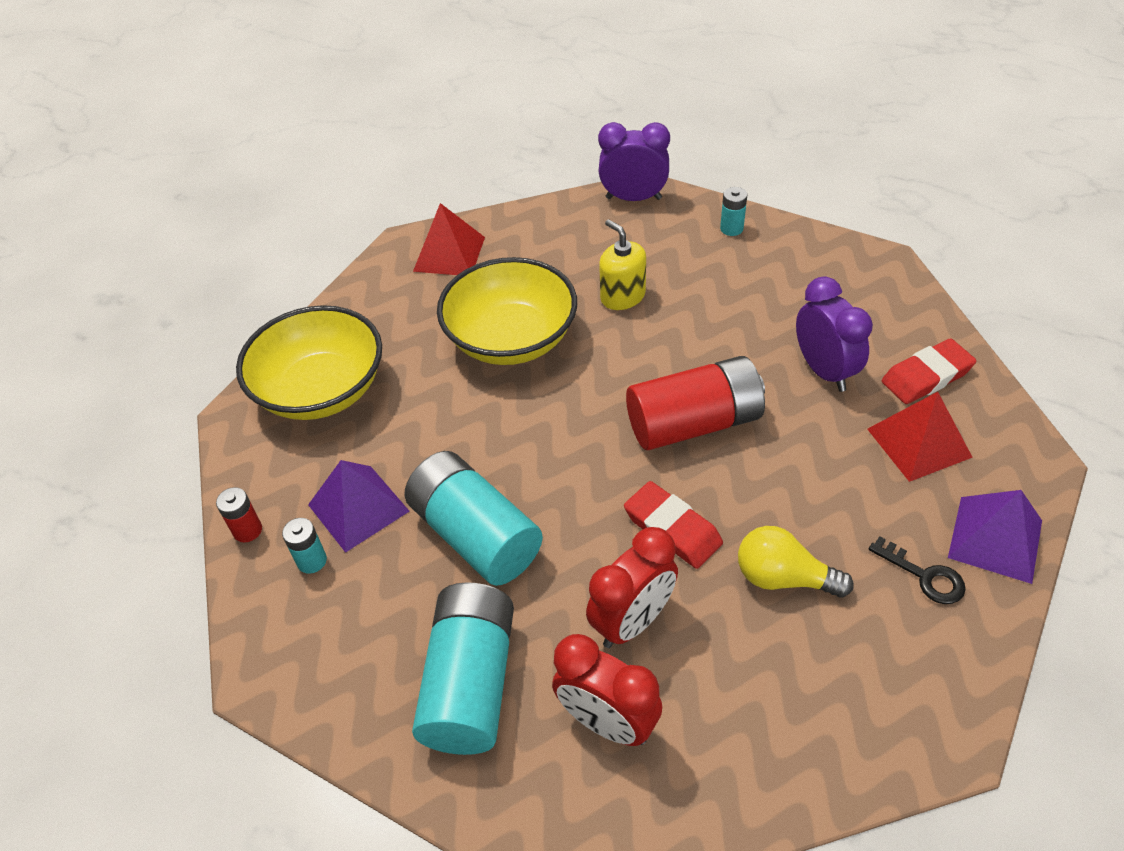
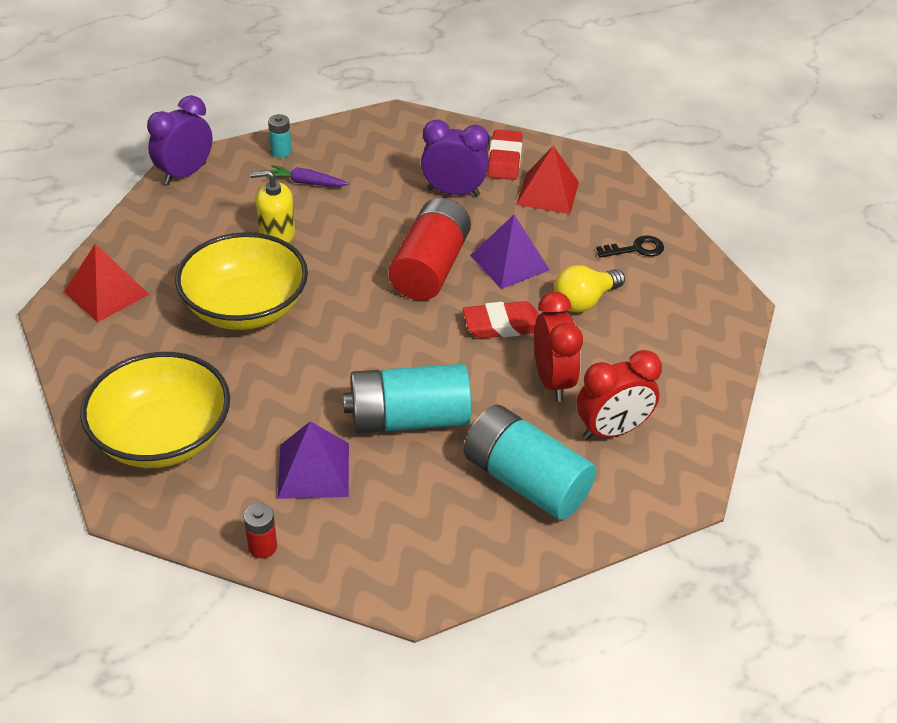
camera: 60 degrees left, 5 degrees down
(312, 561) = (336, 520): turquoise battery -> none
(711, 269) = (306, 183): none -> purple carrot
(995, 538) = (638, 210): purple pyramid -> purple pyramid (509, 262)

